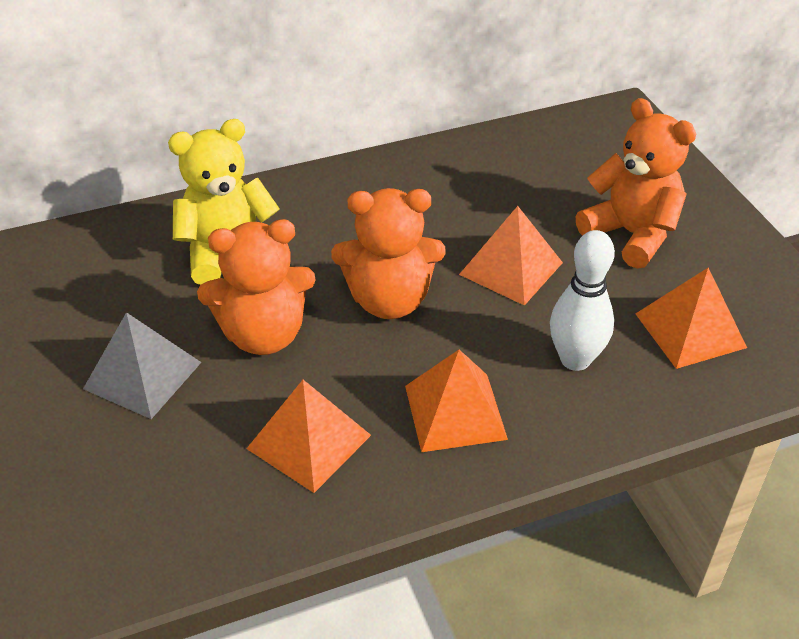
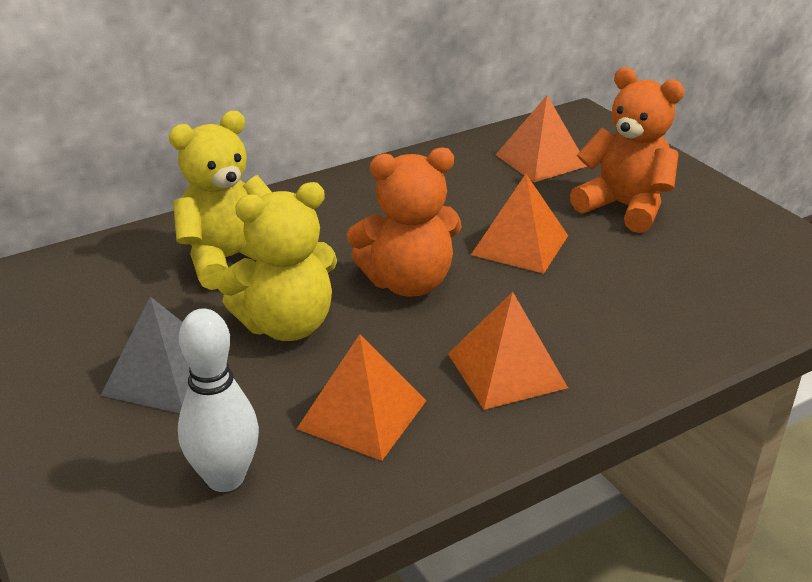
camera: 10 degrees left, 10 degrees down
(264, 334) = (286, 325): orange teddy bear -> yellow teddy bear
(575, 359) = (610, 312): white bowling pin -> white bowling pin (225, 478)
(690, 330) = (710, 277): orange pyramid -> orange pyramid (541, 160)

